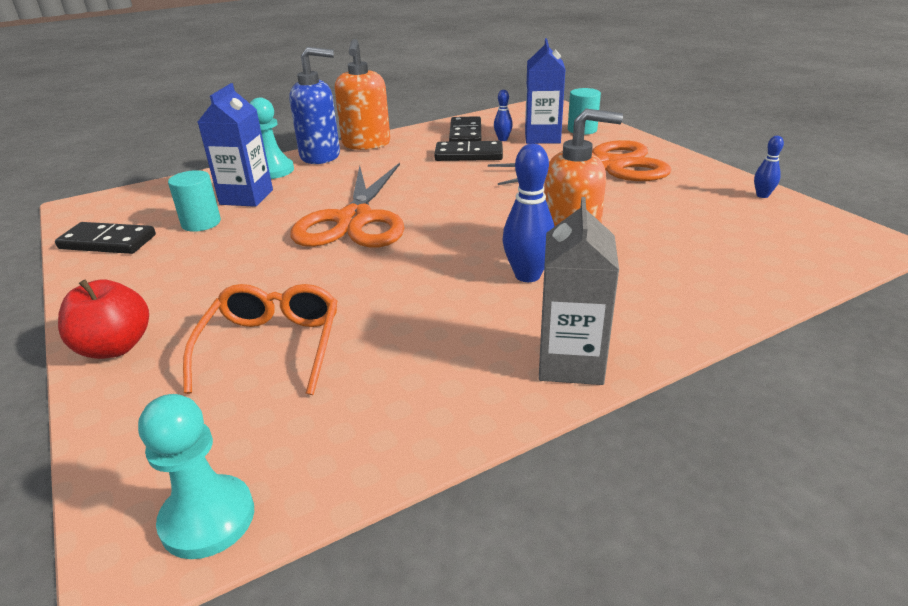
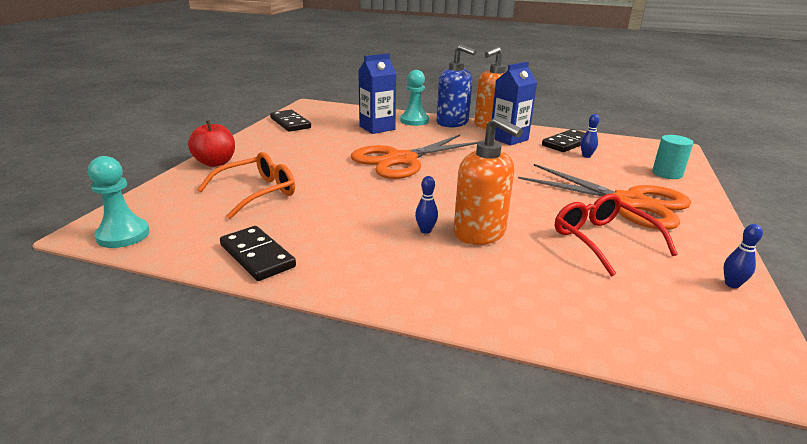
camera: 45 degrees right, 5 degrees down
(201, 223) = (336, 131): turquoise cylinder -> none
(469, 154) = (541, 155): black domino -> black domino (257, 256)
(527, 275) = (425, 230): blue bowling pin -> blue bowling pin, size x0.55
(542, 137) = (620, 166): blue carton -> blue carton (509, 139)
(570, 363) = (349, 281): grey carton -> none
(650, 206) = (602, 240): none -> red glasses

